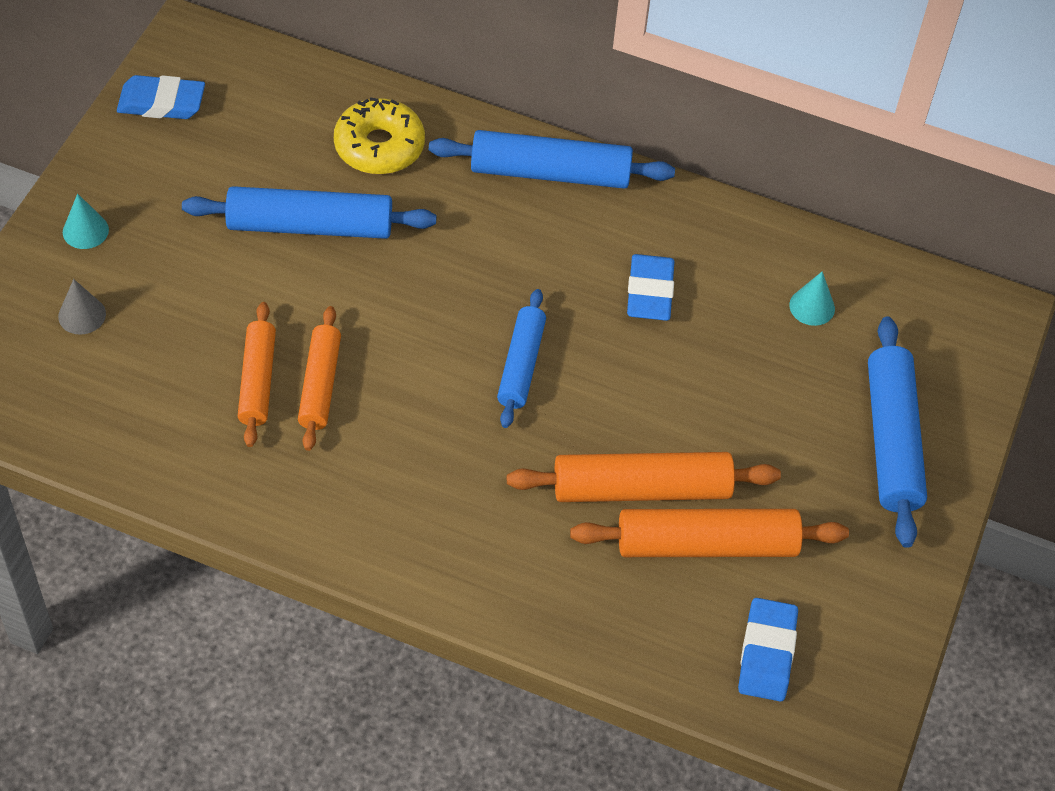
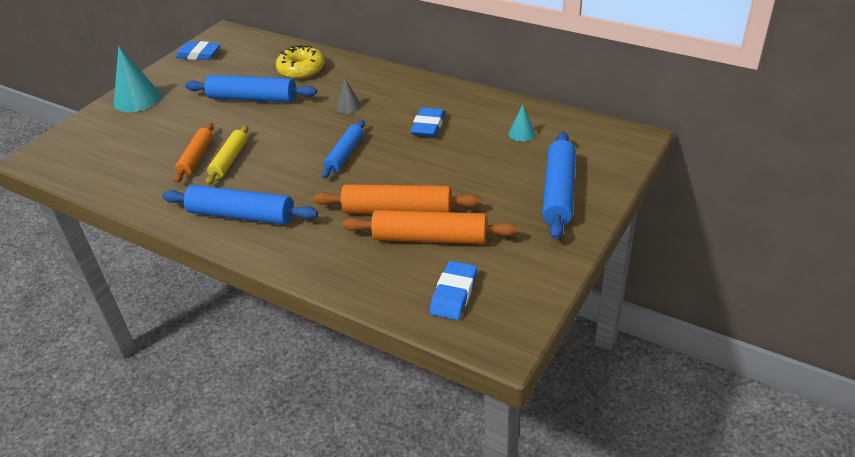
camera: 15 degrees right, 15 degrees down
(82, 315) = (118, 130): grey cone -> grey cone (348, 106)
(85, 231) = (137, 99): turquoise cone -> turquoise cone, size x1.91
(320, 385) = (229, 160): orange rolling pin -> yellow rolling pin
(550, 172) = (388, 79): blue rolling pin -> blue rolling pin (241, 215)

